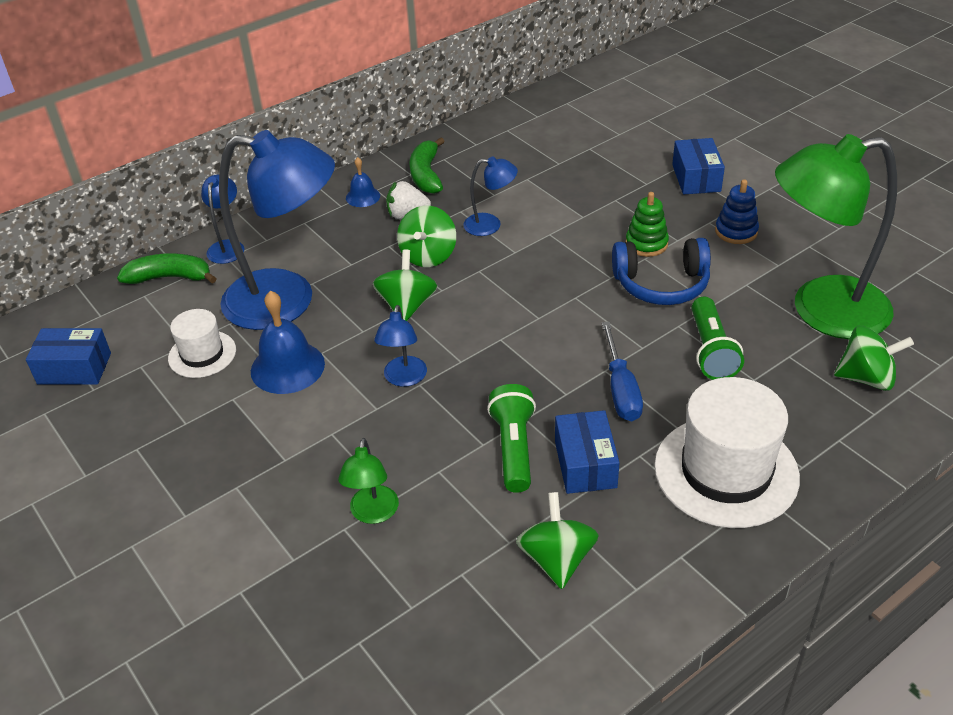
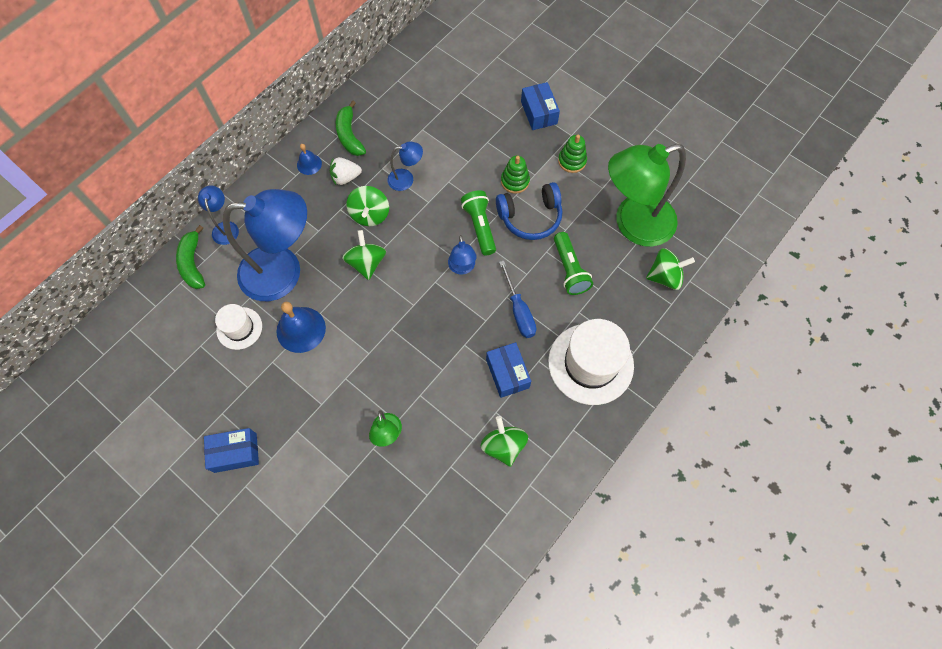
camera: 15 degrees left, 25 degrees up
(74, 368) = (155, 355): blue box -> blue box (235, 453)
(170, 277) = (193, 263): green banana -> green banana turned 90 degrees counterclockwise
(404, 378) = (380, 326): blue lamp -> blue lamp (462, 268)
(513, 448) = (462, 369): green flashlight -> green flashlight (480, 227)
(736, 231) = (572, 161): blue stacking toy -> green stacking toy

